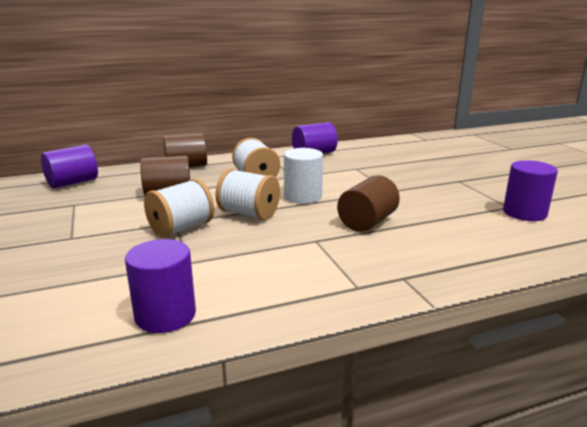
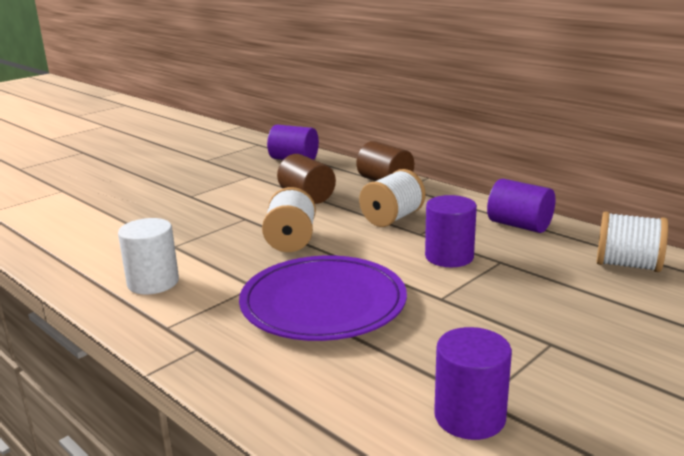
camera: 65 degrees right, 0 degrees up
(165, 315) = (89, 263): purple cylinder -> purple cylinder (449, 257)
(181, 228) = (235, 224): white spool -> white spool (627, 265)
(303, 196) = (363, 253): white cylinder -> white cylinder (153, 282)
(367, 222) = (323, 303): brown cylinder -> purple plate

